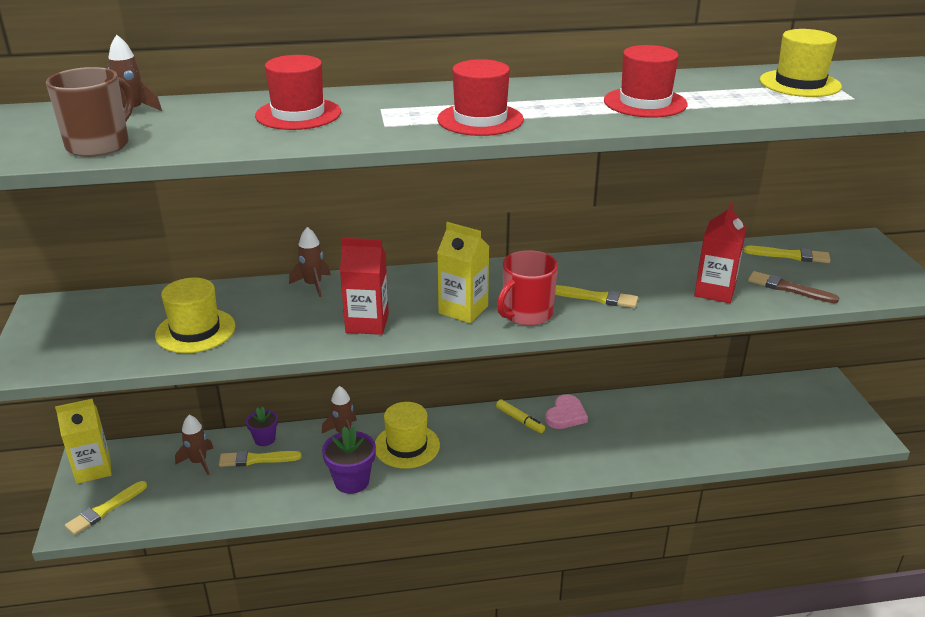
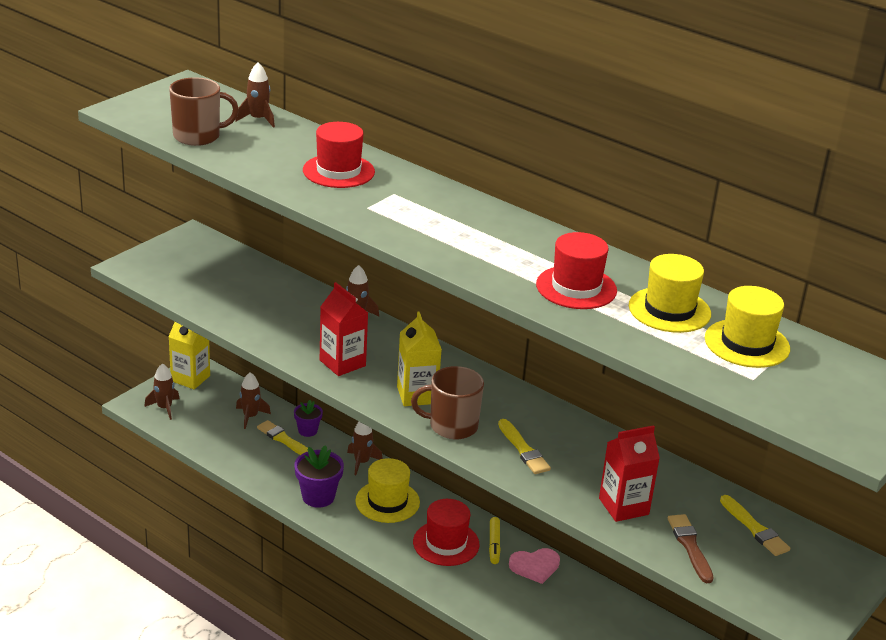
camera: 45 degrees right, 0 degrees up
(105, 510) = (164, 408): yellow brush -> brown rocket
(195, 331) = (242, 302): yellow hat -> yellow hat (669, 310)
(480, 119) = (433, 236): red hat -> red hat (446, 543)
(526, 314) = (452, 426): red mug -> brown mug

